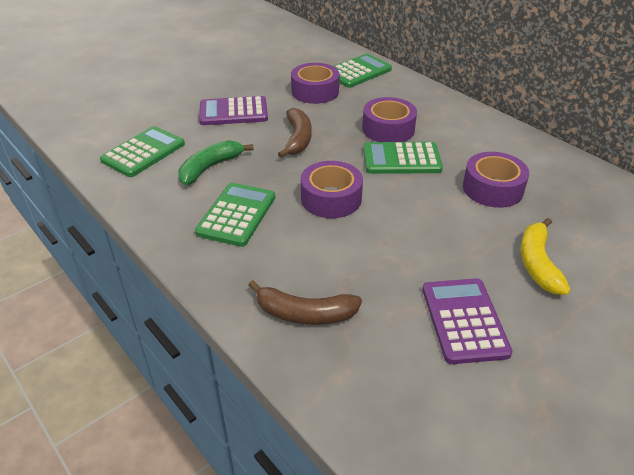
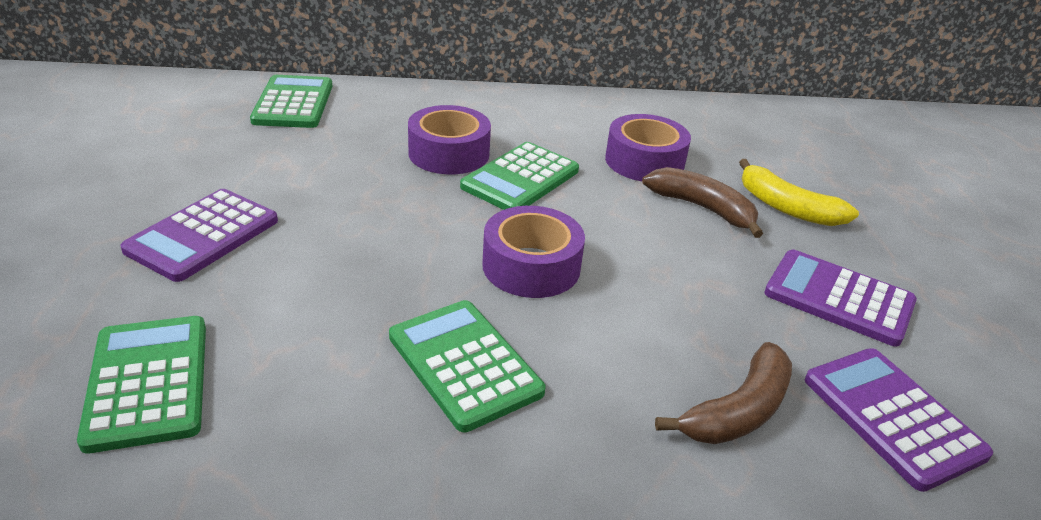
camera: 55 degrees left, 5 degrees down
(210, 168) = (311, 330): green banana -> none
(297, 139) = (364, 221): brown banana -> brown banana (702, 208)
(315, 91) = (279, 151): purple tape -> none
(371, 379) = (892, 417): none -> purple calculator

